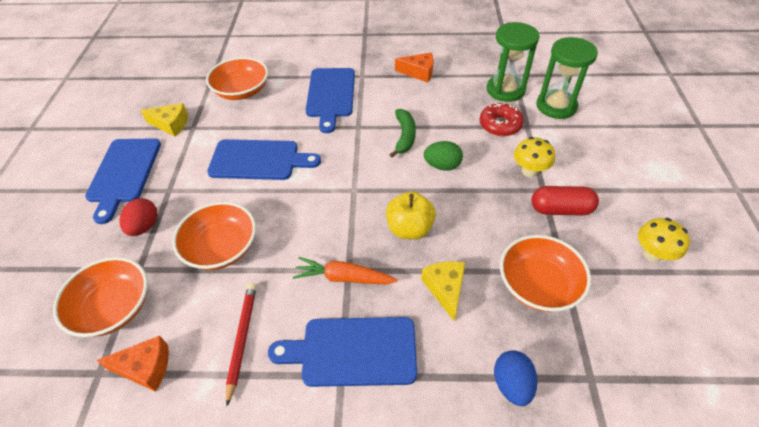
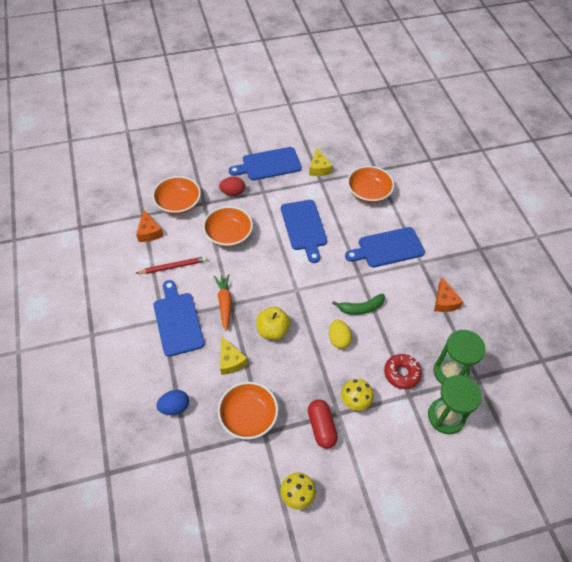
camera: 70 degrees right, 5 degrees up
(442, 166) = (339, 339): green egg -> yellow egg
(445, 289) = (230, 361): yellow cheese -> yellow cheese turned 90 degrees clockwise

